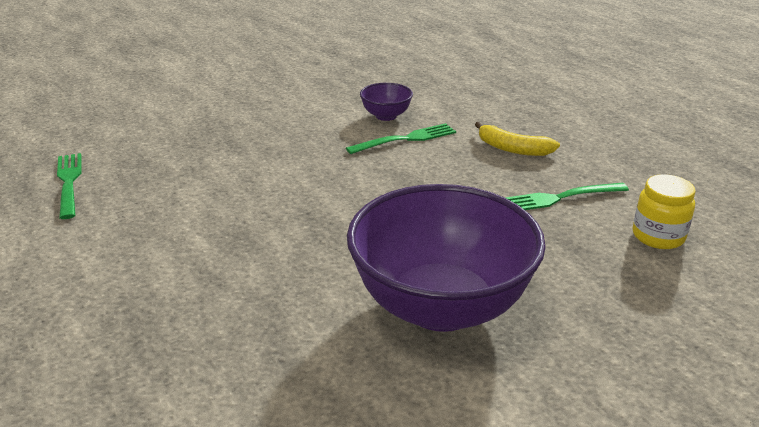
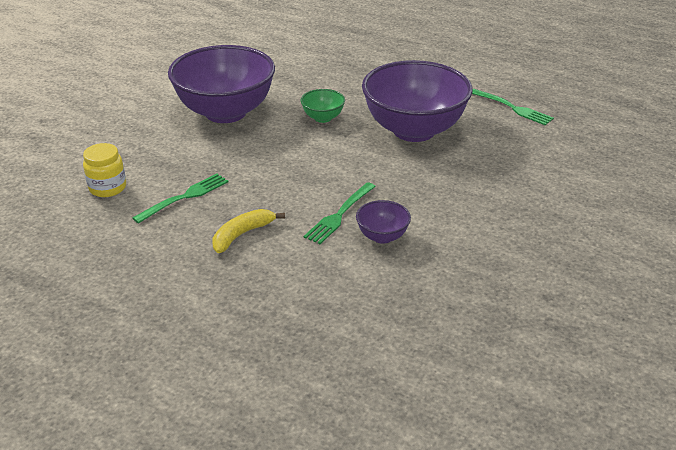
camera: 150 degrees right, 5 degrees up
(222, 192) = (414, 130): none -> purple bowl
(307, 246) = (323, 118): none -> green bowl
(513, 149) = (242, 235): yellow banana -> yellow banana turned 45 degrees counterclockwise

